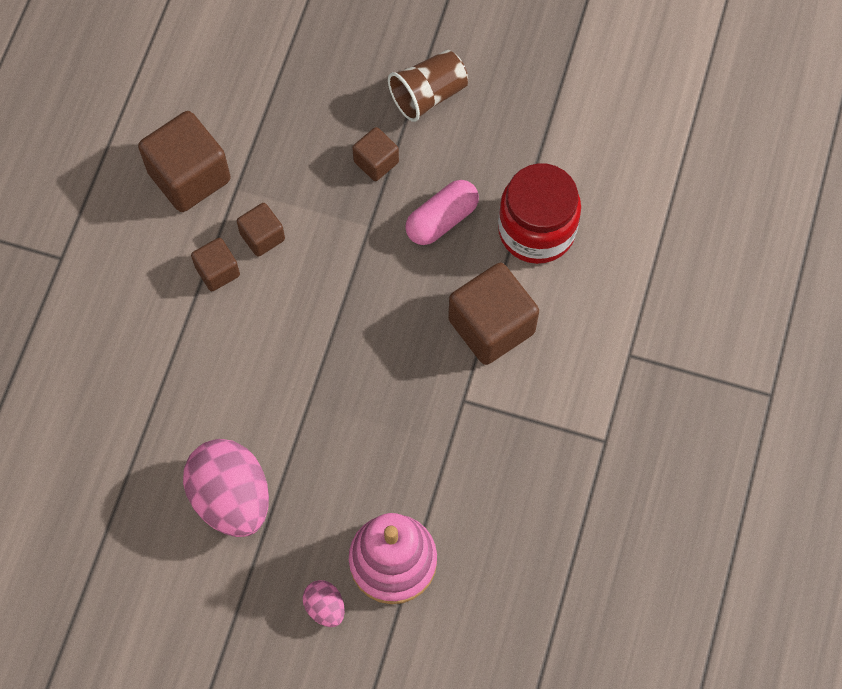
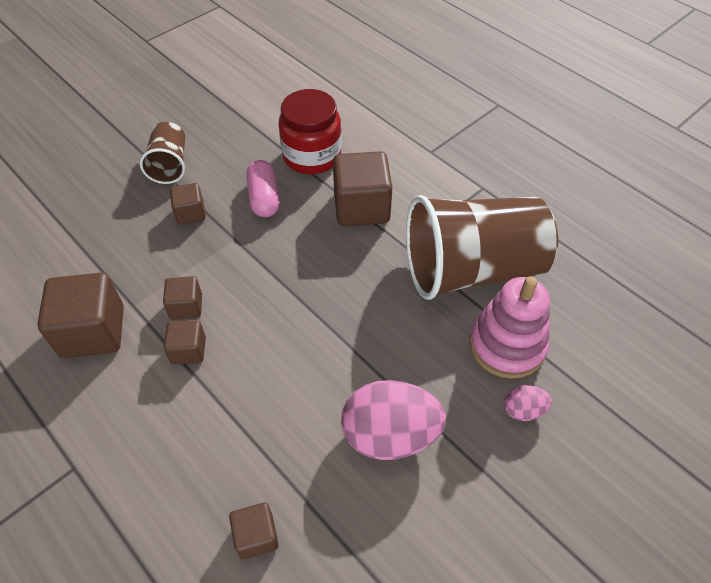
camera: 60 degrees left, 15 degrees down
(83, 438) = (256, 536): none -> brown cube
(472, 483) = (471, 269): none -> brown cup

